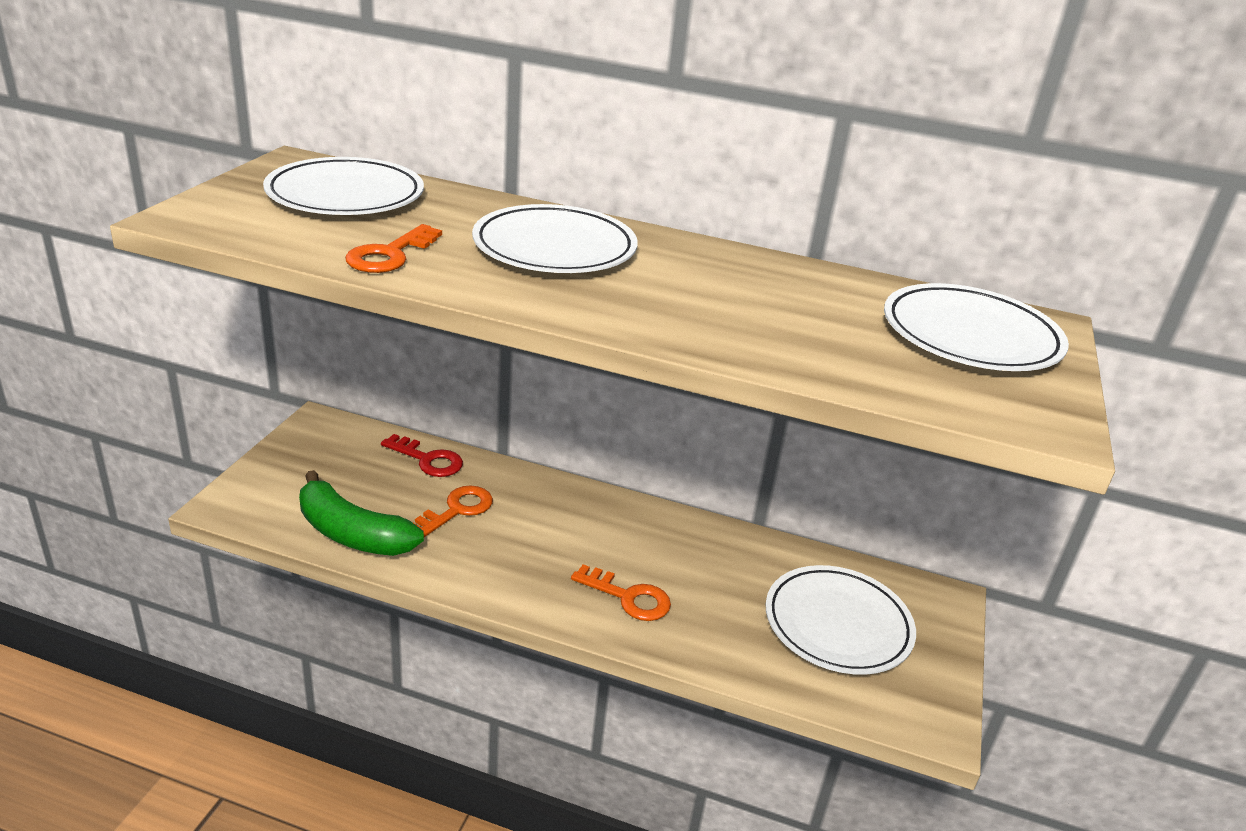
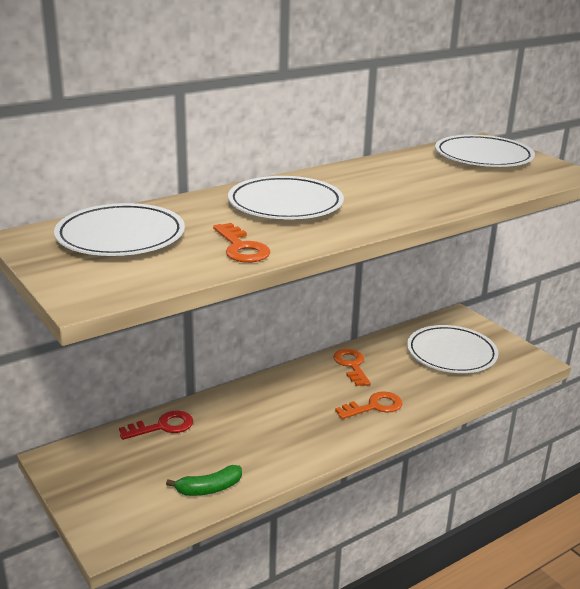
camera: 50 degrees left, 5 degrees down
(352, 533) = (209, 489): green banana -> green banana, size x0.59
(457, 510) = (231, 435): orange key -> orange key (351, 365)

